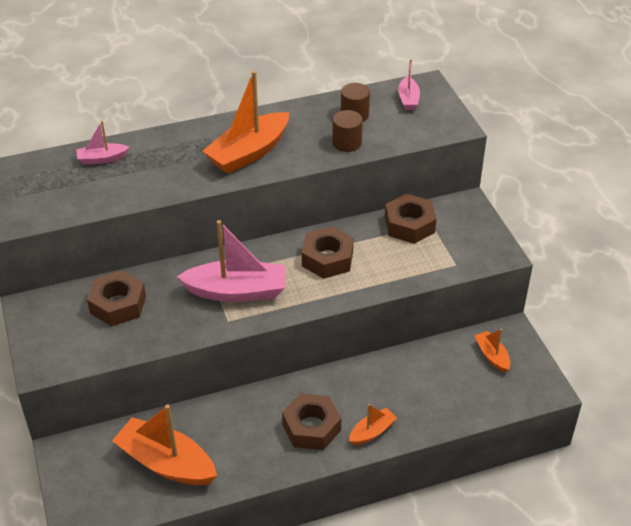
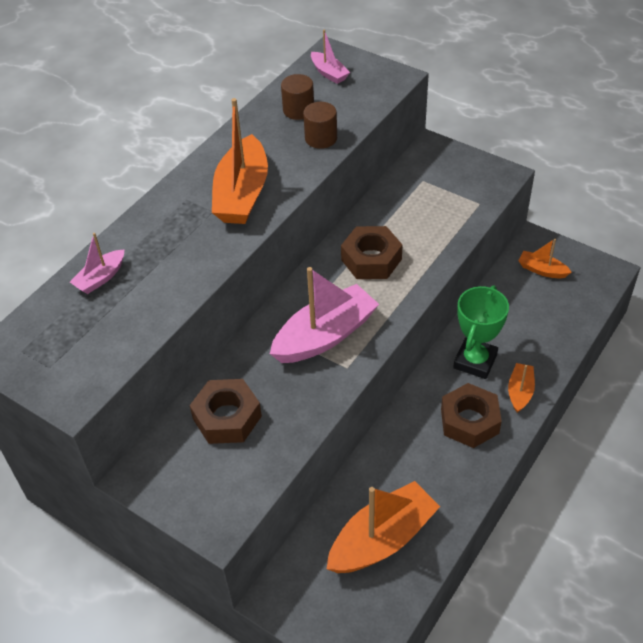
camera: 35 degrees left, 5 degrees up
(166, 463) = (382, 539): orange boat -> orange boat turned 150 degrees clockwise
(362, 389) = (475, 361): none -> green trophy
(409, 225) = (406, 191): brown nut -> none

